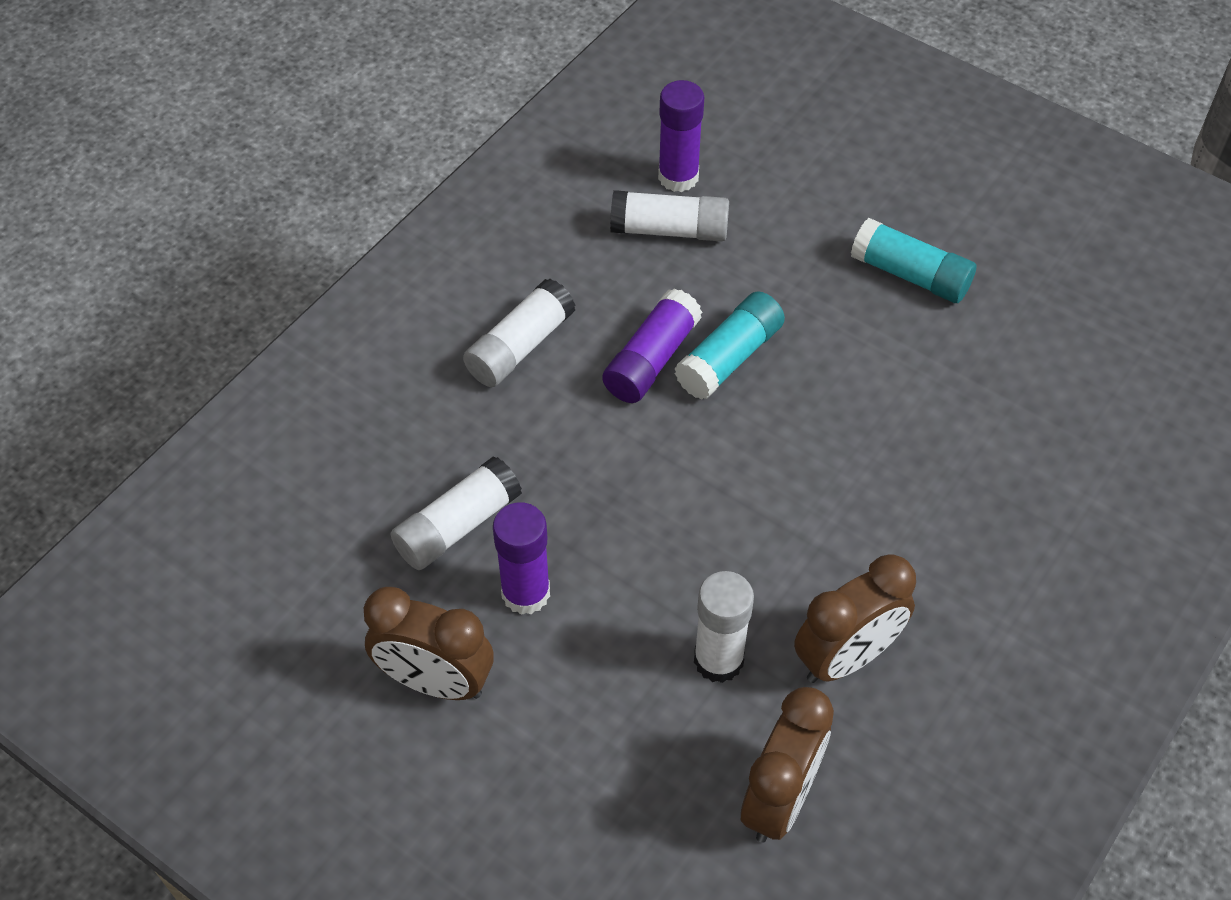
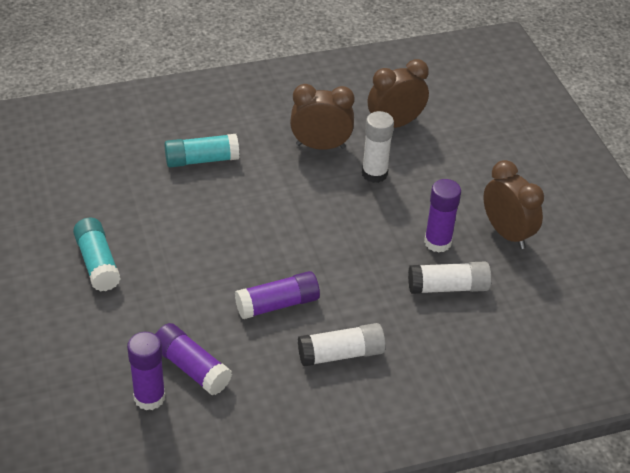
camera: 145 degrees left, 10 degrees down
(669, 230) = (192, 367): white glue stick -> purple glue stick
(729, 358) = (237, 281): turquoise glue stick -> turquoise glue stick (202, 160)

